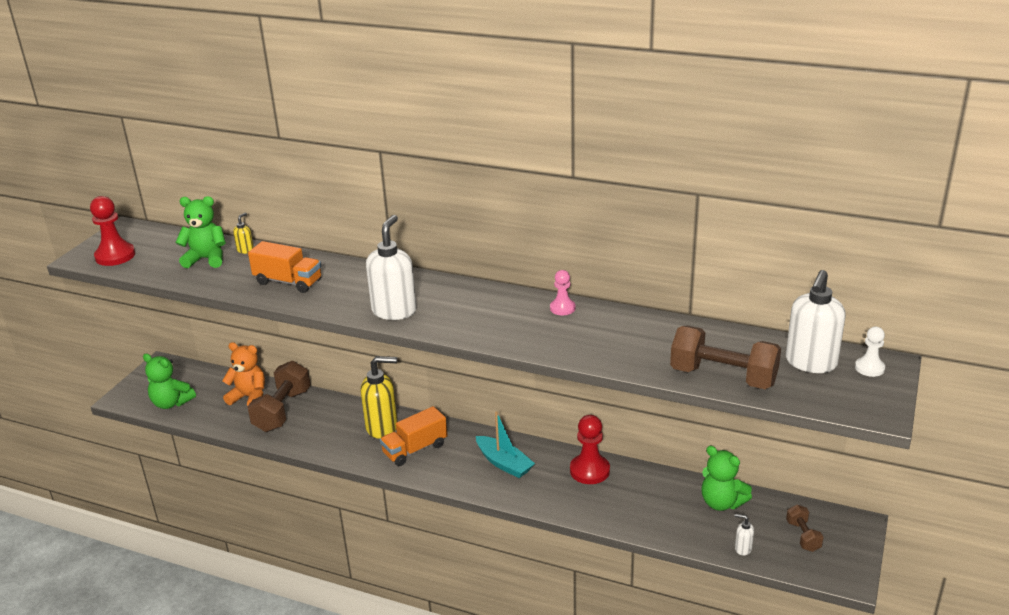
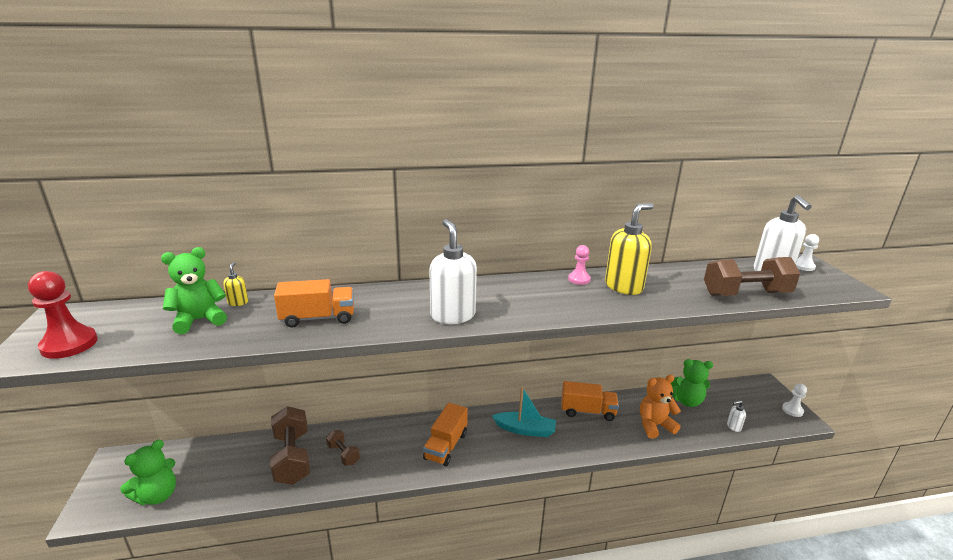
camera: 35 degrees left, 5 degrees down
(171, 403) = (157, 495): green teddy bear -> green teddy bear turned 45 degrees counterclockwise
(249, 397) = (246, 457): orange teddy bear -> orange teddy bear (654, 425)
(382, 427) = (400, 438): yellow soap dispenser -> yellow soap dispenser (624, 287)
(589, 470) = (587, 411): red pawn -> orange truck
(803, 536) = (751, 404): brown dumbbell -> brown dumbbell (343, 454)
(850, 563) = (792, 410): none -> white pawn

